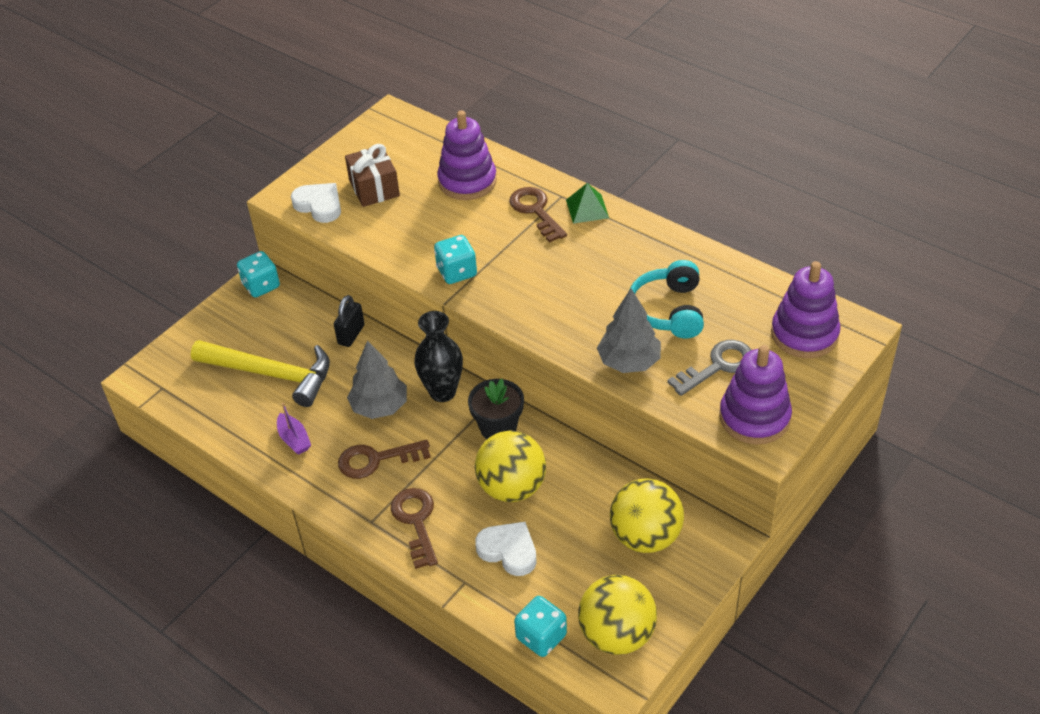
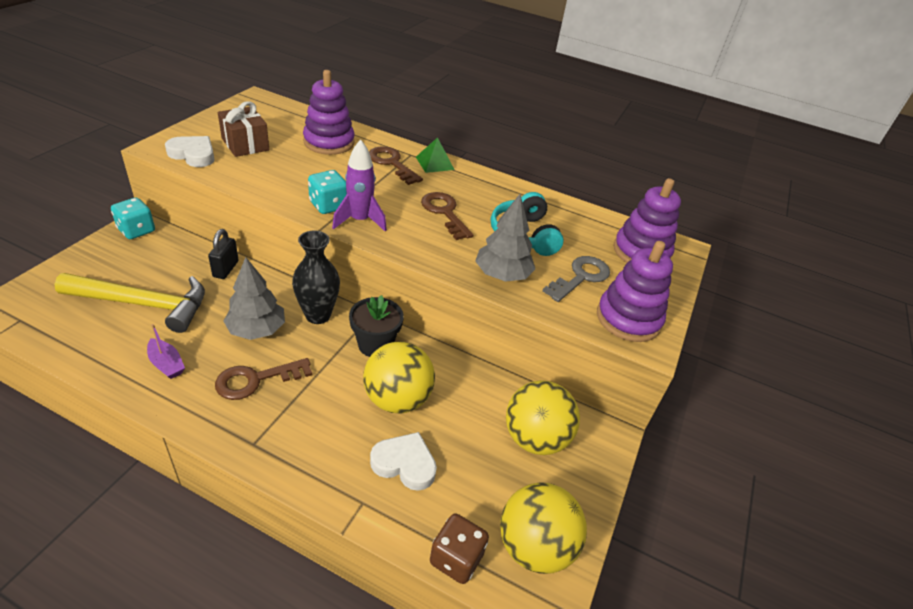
camera: 20 degrees left, 5 degrees down
(416, 522) = (303, 440): brown key -> brown key (445, 213)
(487, 292) = (360, 221): none -> purple rocket
(541, 637) = (456, 558): turquoise dice -> brown dice

